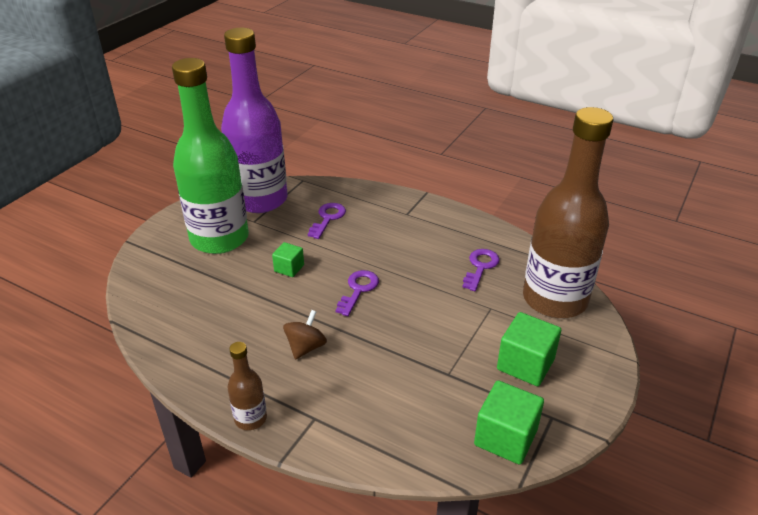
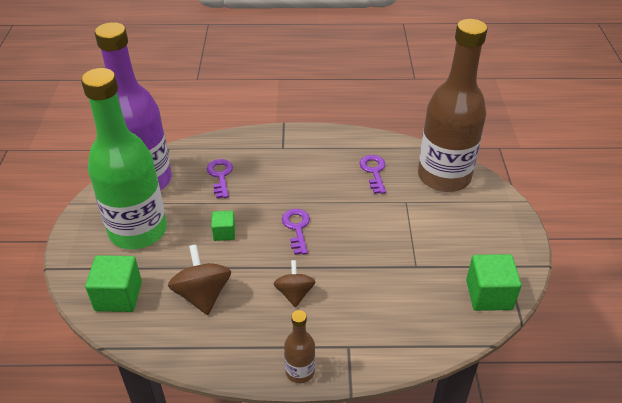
camera: 30 degrees left, 5 degrees up
(225, 313) = (202, 295): none -> brown spinning top
(525, 364) = (461, 235): green cube -> green cube (118, 296)

